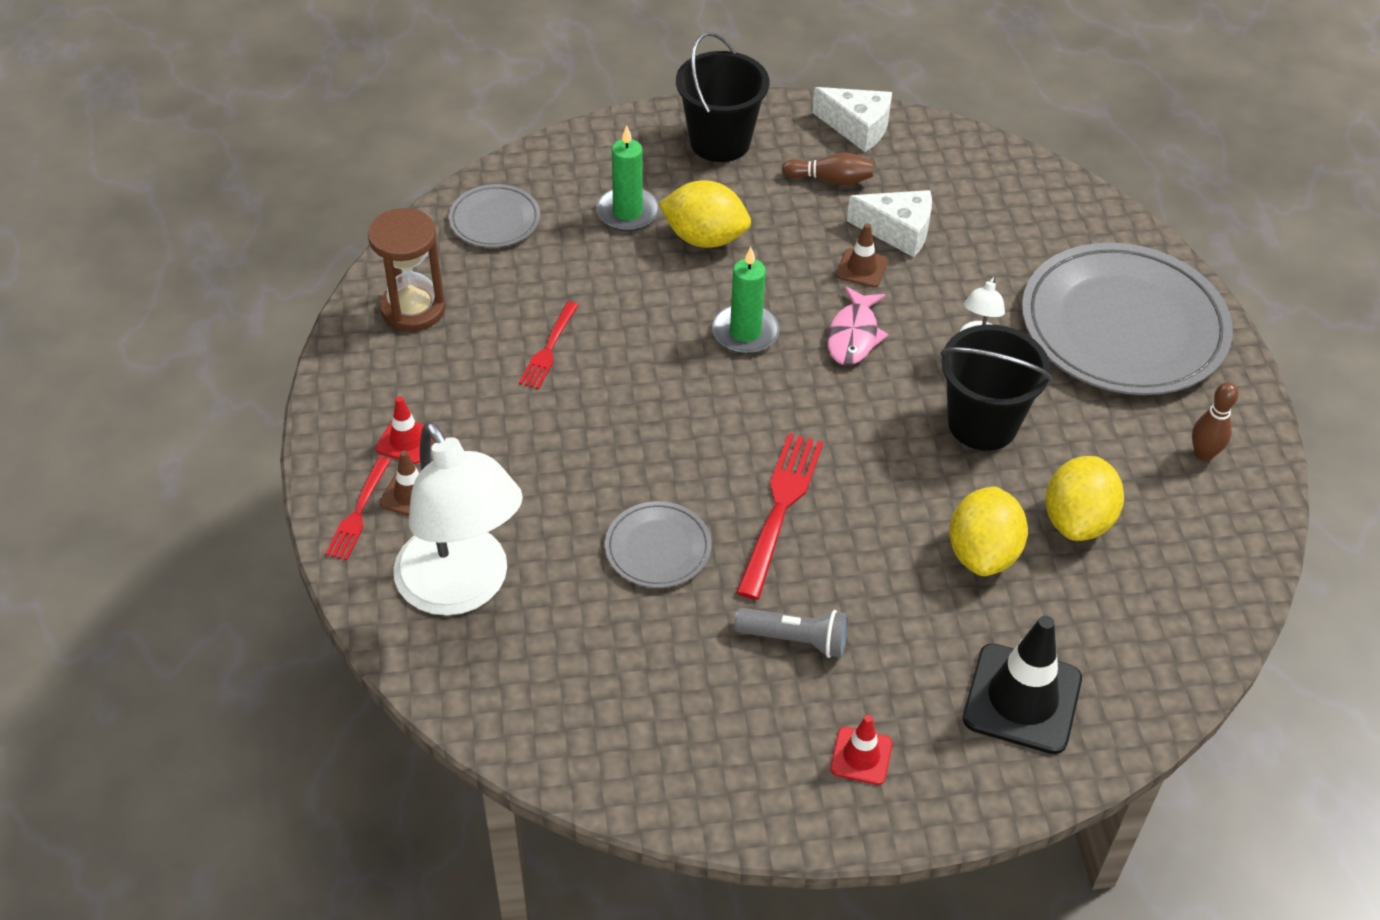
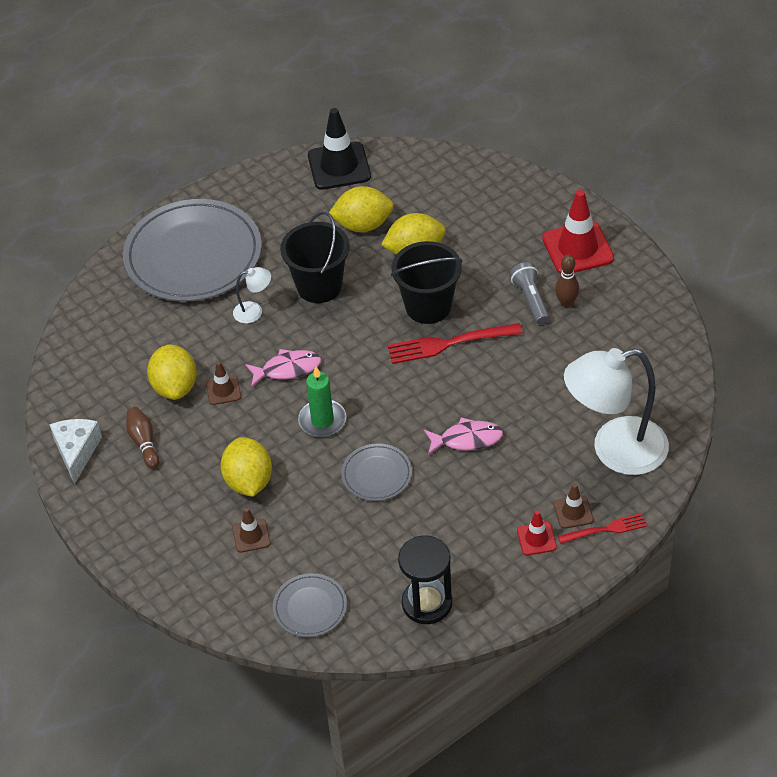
camera: 115 degrees left, 0 degrees up
(413, 309) = (427, 603): brown hourglass -> black hourglass
(462, 588) = (615, 450): white lamp -> white lamp turned 135 degrees counterclockwise
(549, 348) = (408, 510): red fork -> none
(606, 450) = (467, 439): none -> pink fish
(627, 212) = (251, 536): green candle -> brown traffic cone
(658, 548) = (518, 381): grey plate -> grey plate (376, 475)
(720, 142) = (141, 521): black bucket -> black bucket (428, 306)
(861, 756) = (577, 248): red traffic cone -> red traffic cone, size x1.93
(898, 231) = (175, 387): white cheese -> yellow lemon
(1022, 699) = (496, 206): black traffic cone -> black traffic cone (339, 166)
(1203, 454) = (276, 193): brown bowling pin -> brown bowling pin (566, 303)

